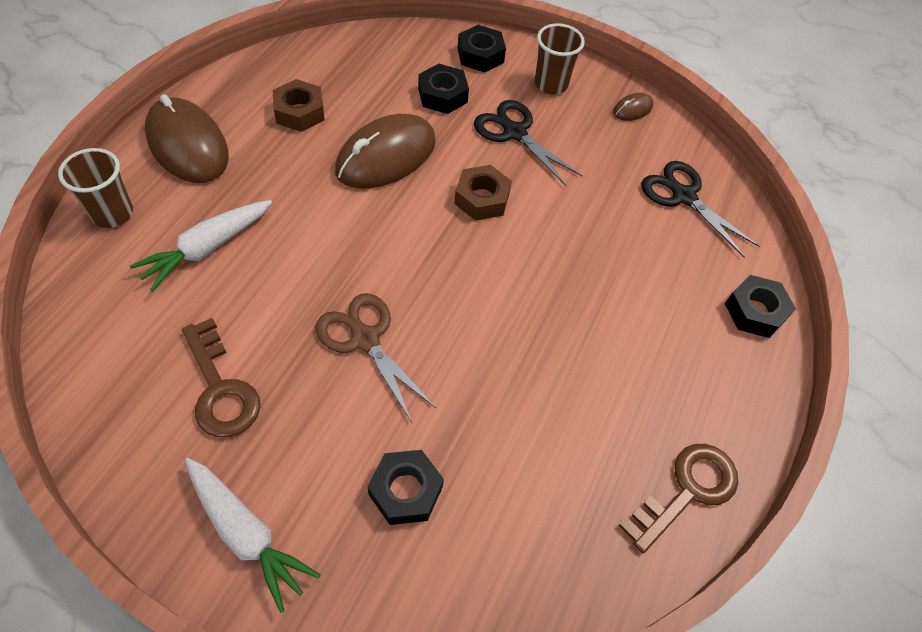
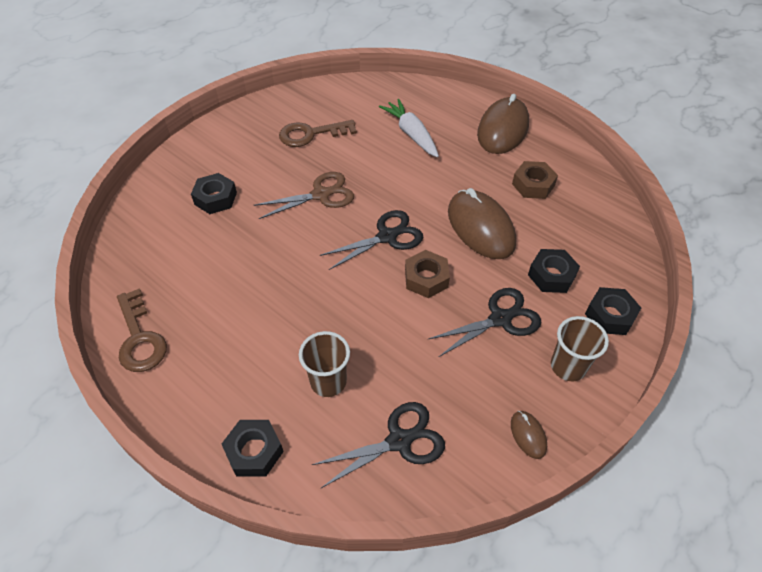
camera: 110 degrees right, 5 degrees down
(112, 213) = (447, 99): brown cup -> brown cup (328, 381)
(187, 145) = (503, 129): brown mouse -> brown mouse turned 45 degrees counterclockwise
(246, 534) = (225, 138): white carrot -> none
(426, 246) = (387, 237): none -> black scissors

